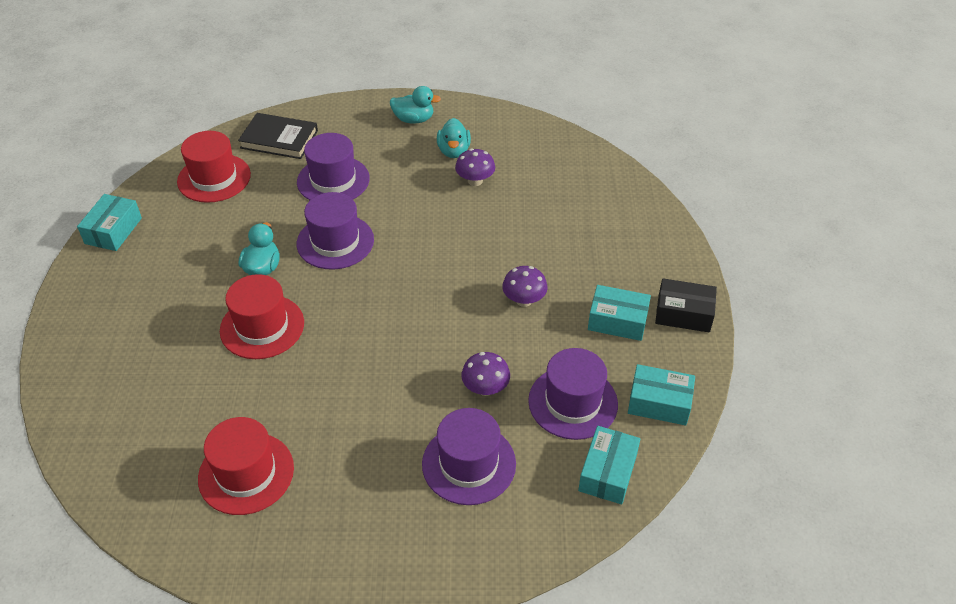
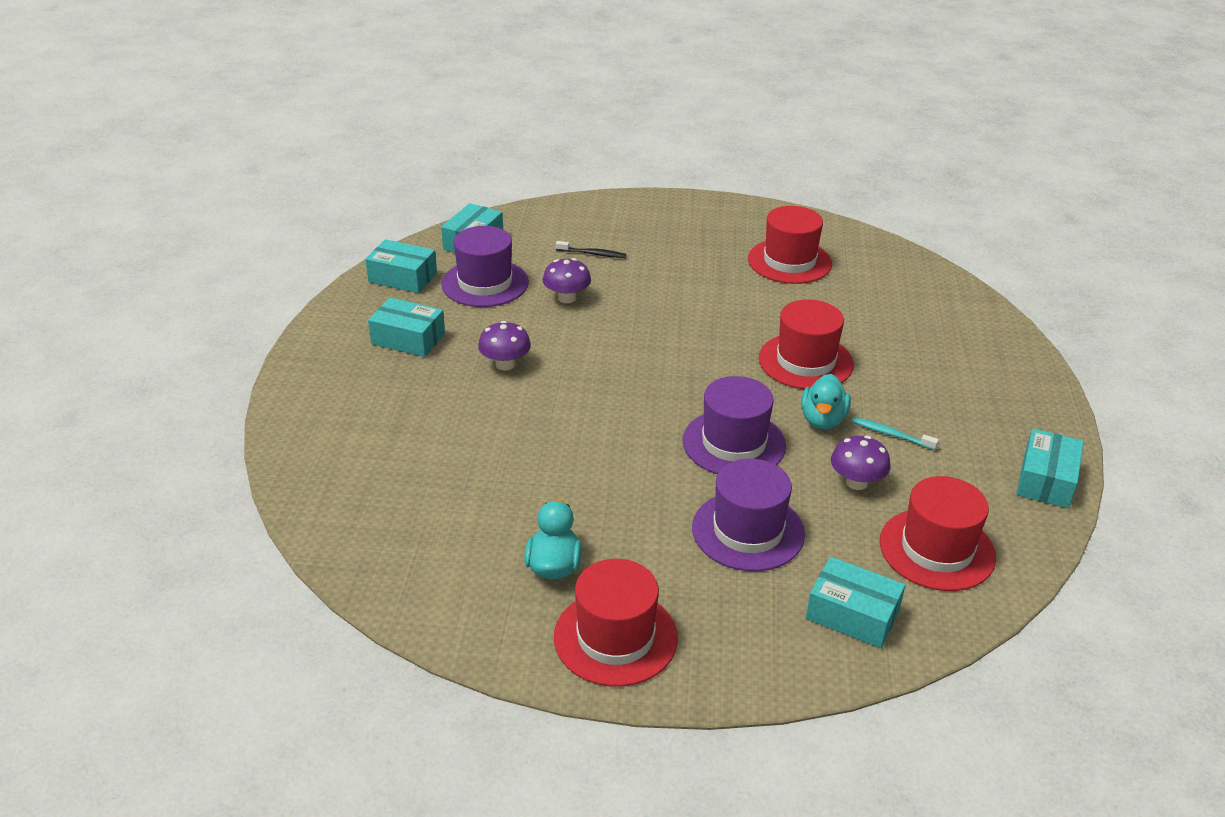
camera: 175 degrees left, 10 degrees down
(212, 259) = (891, 434): none -> turquoise toothbrush
(279, 139) = (852, 614): black book -> turquoise box
(414, 119) = (615, 637): turquoise duck -> red hat
(469, 464) = (592, 254): purple hat -> black toothbrush
(475, 181) = (530, 513): purple mushroom -> purple mushroom (856, 482)
(683, 314) = (331, 340): black box -> none

